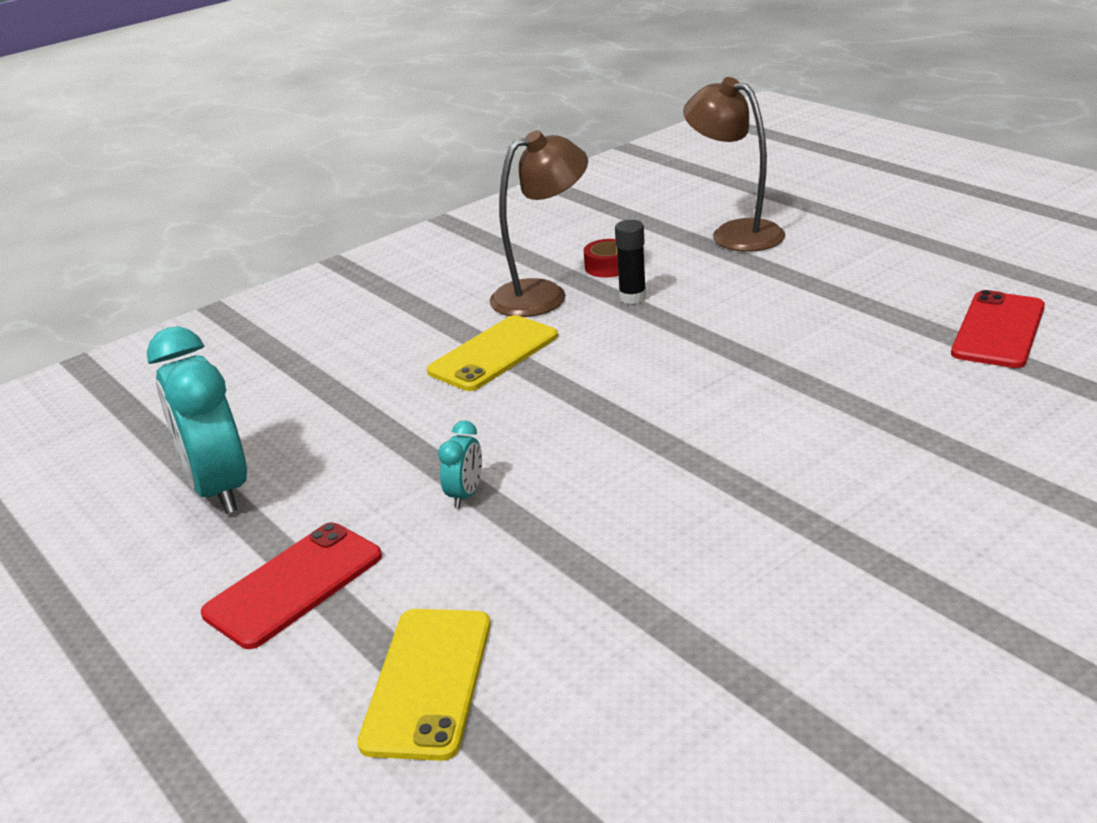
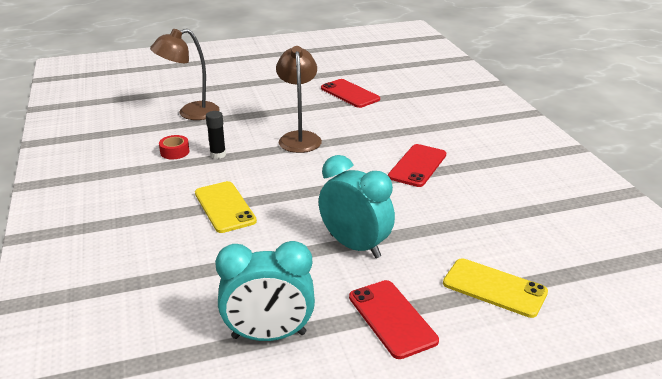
camera: 70 degrees left, 0 degrees up
(465, 495) = (355, 246): turquoise clock -> turquoise clock, size x2.26
(543, 294) = (178, 177): brown lamp -> brown lamp (299, 138)
(789, 485) = (417, 165): none -> red phone

